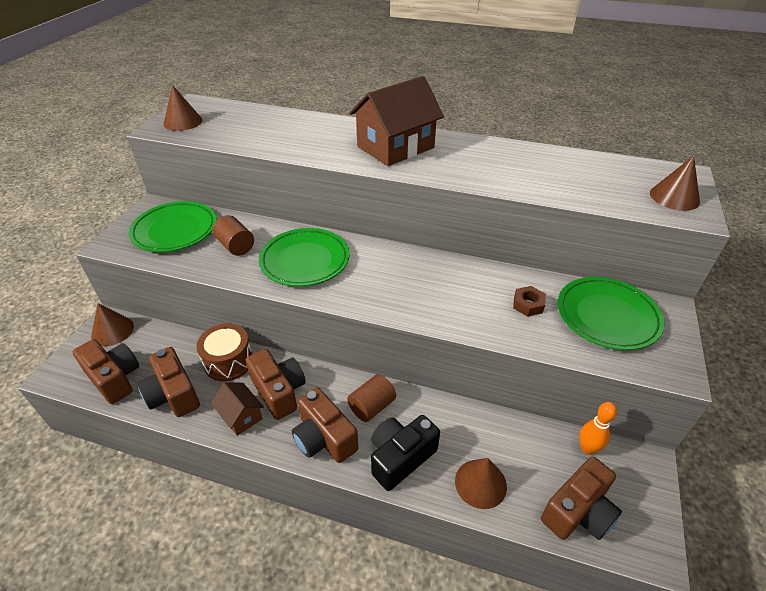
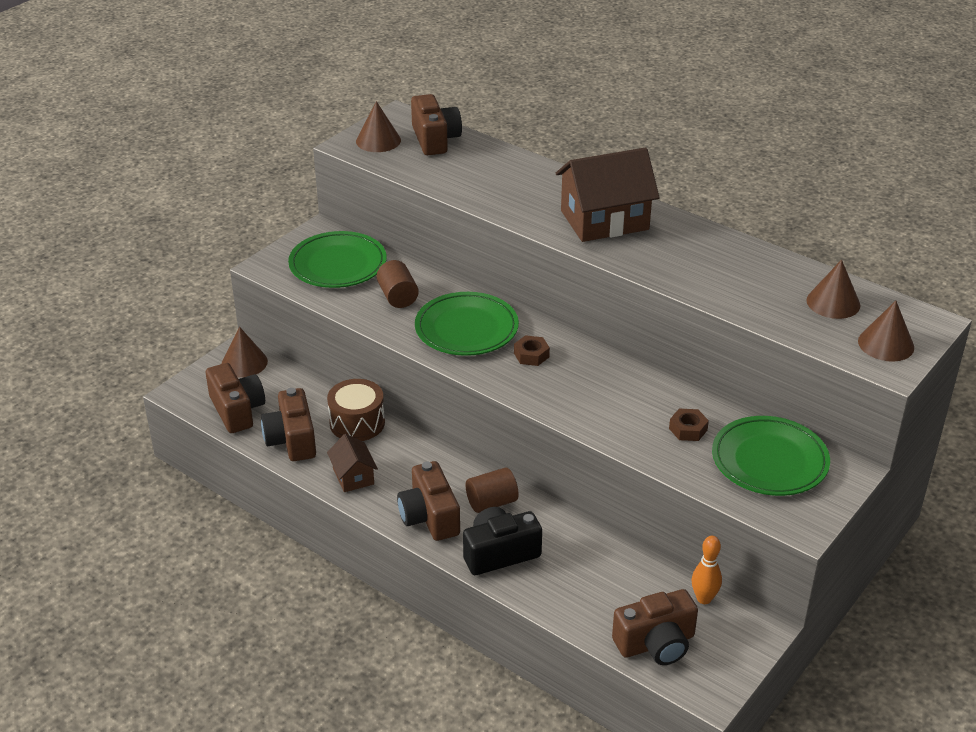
camera: 20 degrees right, 5 degrees down
(279, 391) = (400, 464): brown camera -> brown camera (435, 139)
(368, 271) = (531, 355): none -> brown nut
(480, 483) = (570, 595): brown cone -> brown cone (833, 302)

